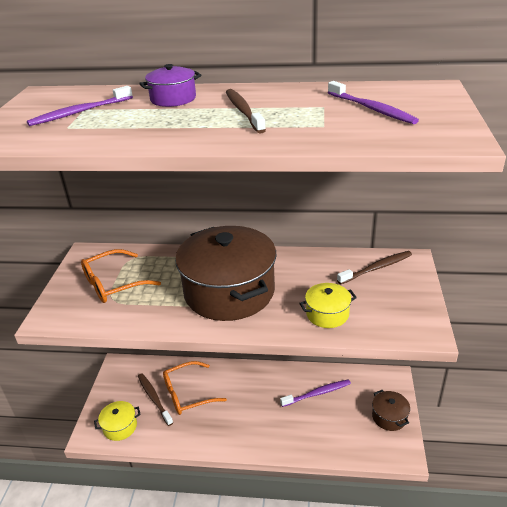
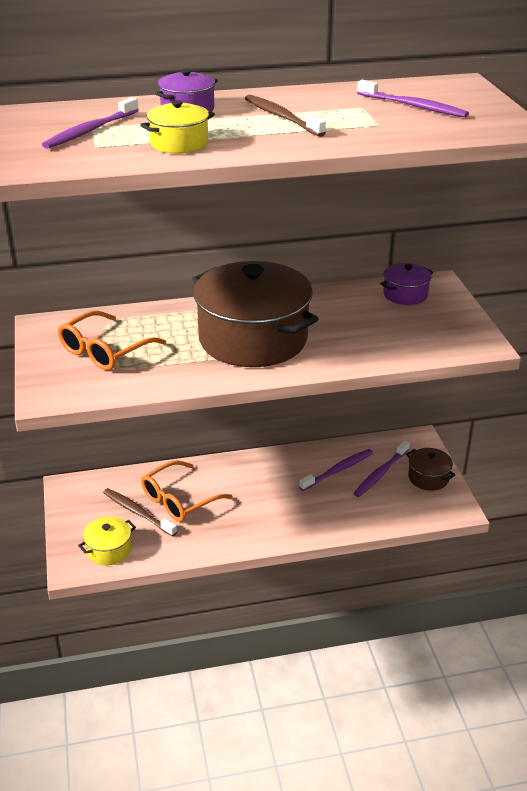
camera: 20 degrees left, 0 degrees up
(327, 314) = (374, 344): yellow pot -> yellow pot (179, 144)
(350, 404) = (380, 473): none -> purple toothbrush
(377, 268) = (405, 294): brown toothbrush -> purple pot

